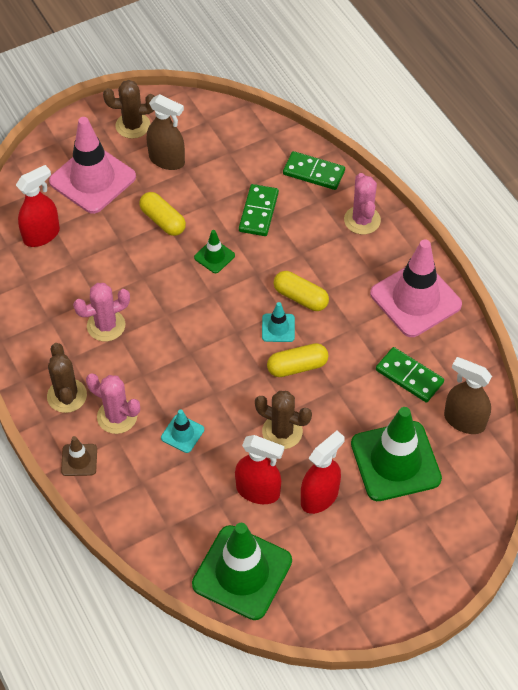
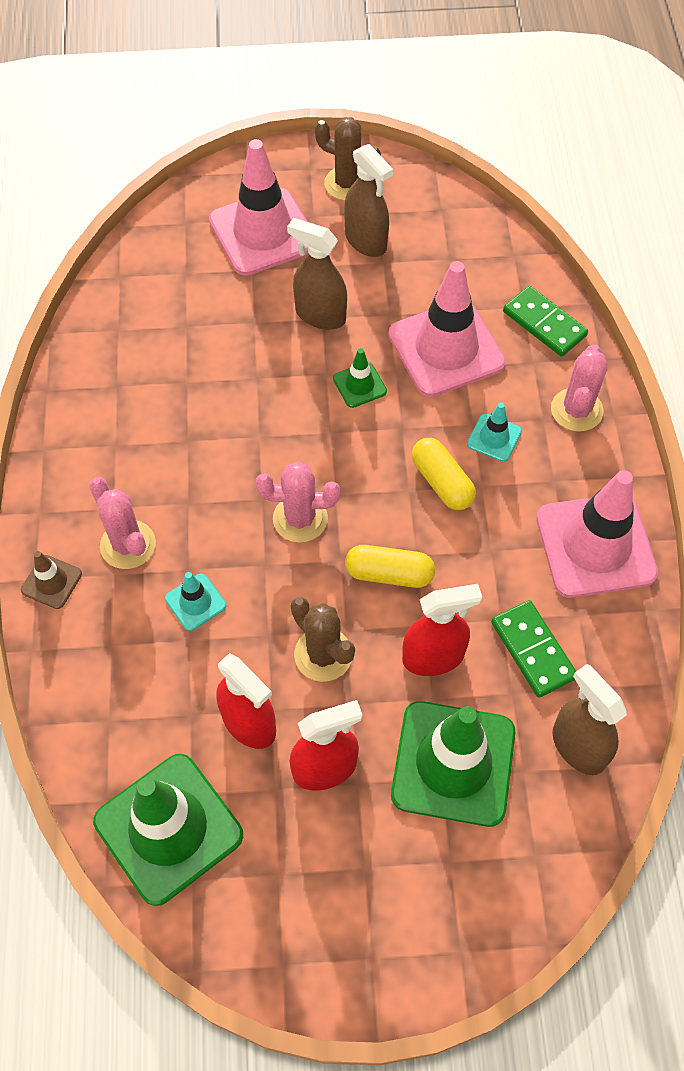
camera: 25 degrees right, 5 degrees up
(42, 235) = (165, 279): red spray bottle -> red spray bottle (433, 657)
(67, 396) = (83, 492): brown cactus -> none
(106, 325) = (179, 421): pink cactus -> pink cactus (300, 519)
(163, 220) = (320, 315): yellow capsule -> brown spray bottle
(258, 212) = (446, 349): green domino -> pink traffic cone
(278, 328) = (391, 511): turquoise traffic cone -> turquoise traffic cone (494, 438)

